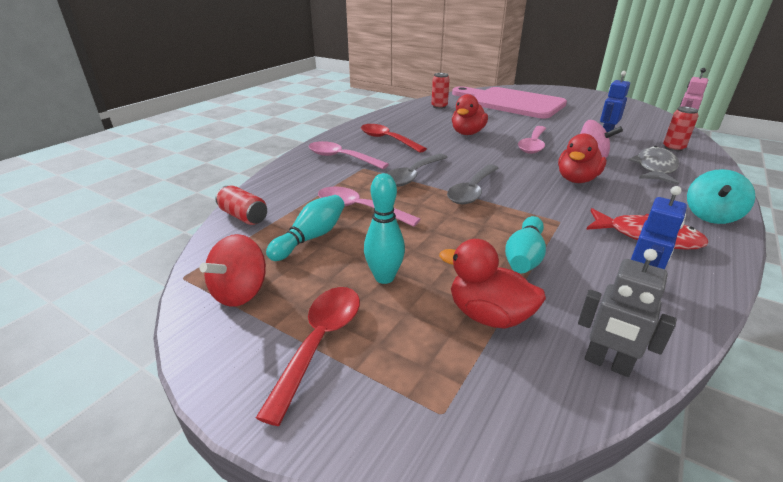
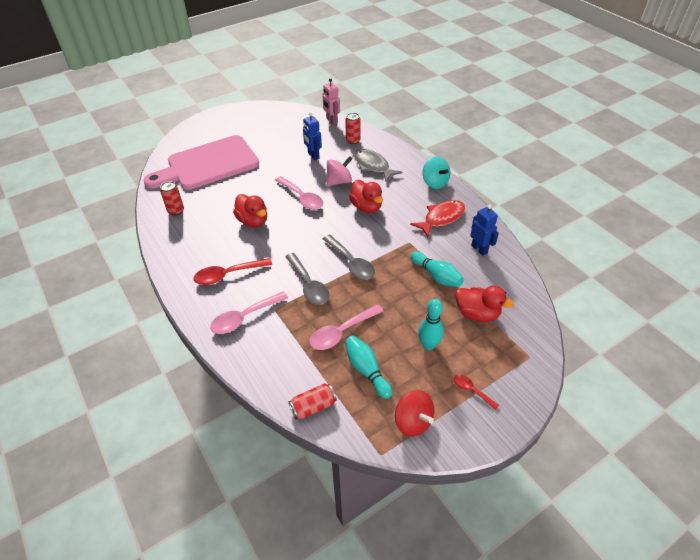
camera: 65 degrees left, 15 degrees up
(319, 342) = (472, 390): red spoon -> red spoon, size x0.54
(488, 315) = (477, 314): red duck -> red duck turned 120 degrees counterclockwise
(607, 364) = (521, 289): grey robot -> none

